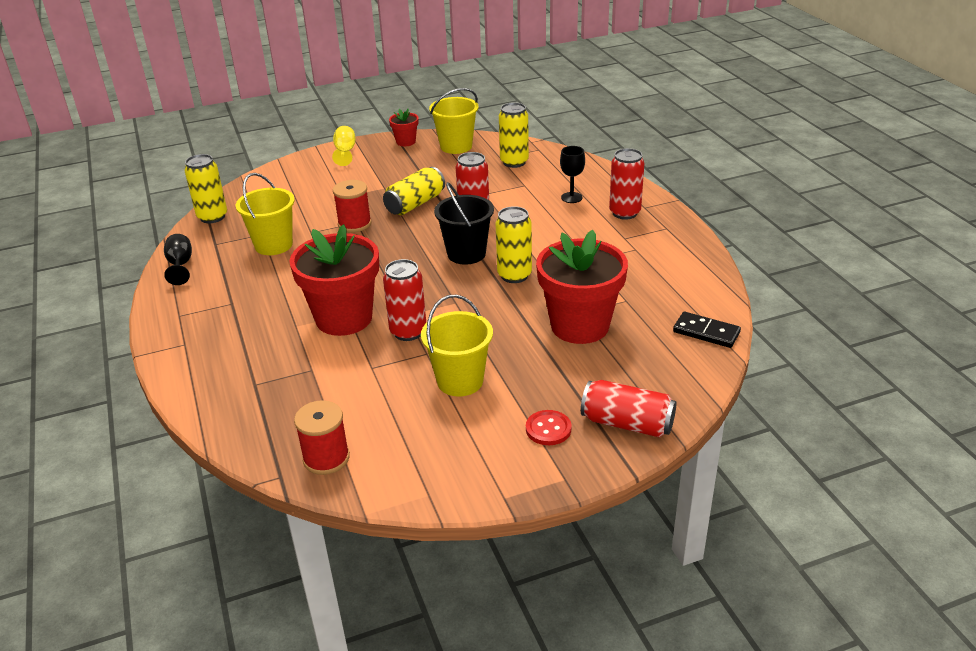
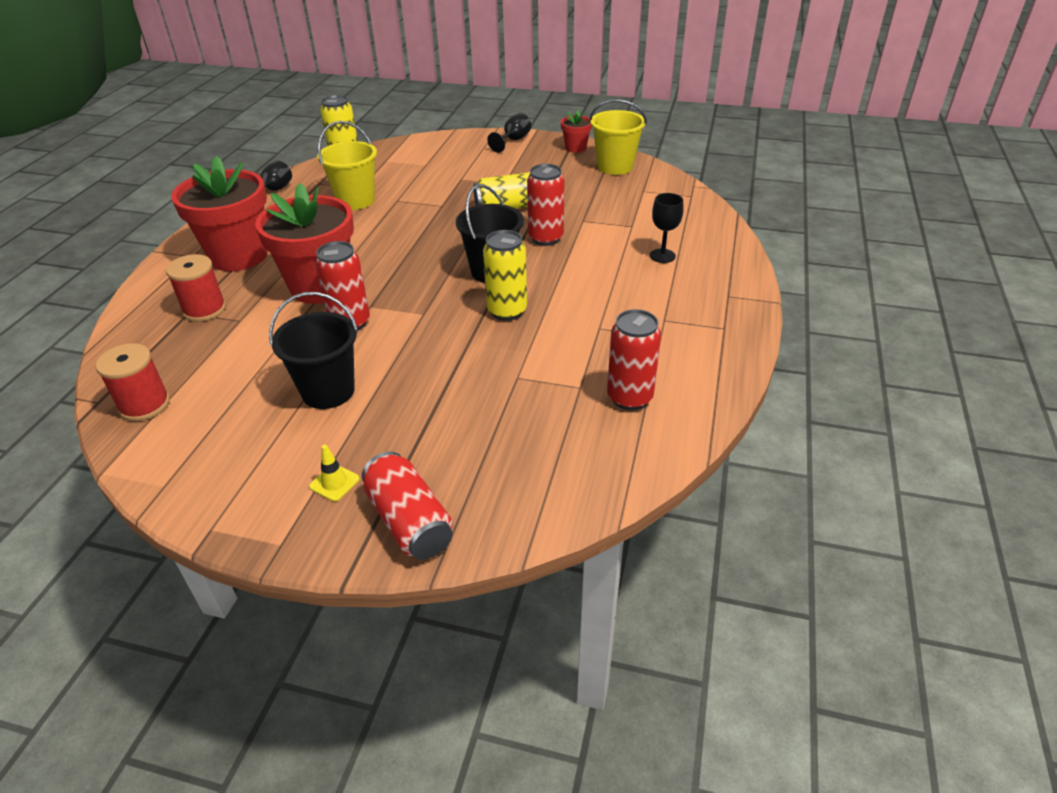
camera: 35 degrees right, 5 degrees up
(345, 152) = (513, 141): yellow goblet -> black goblet
(354, 224) = (438, 206): red spool -> red spool (204, 309)
(460, 381) = (328, 391): yellow bucket -> black bucket
(514, 162) = (650, 200): yellow can -> none
(548, 429) = (334, 483): red button -> yellow traffic cone
(580, 326) = (500, 391): red flower pot -> red flower pot (239, 256)
(624, 213) = (698, 293): red can -> red can (629, 398)
(706, 332) = (619, 466): black domino -> none

